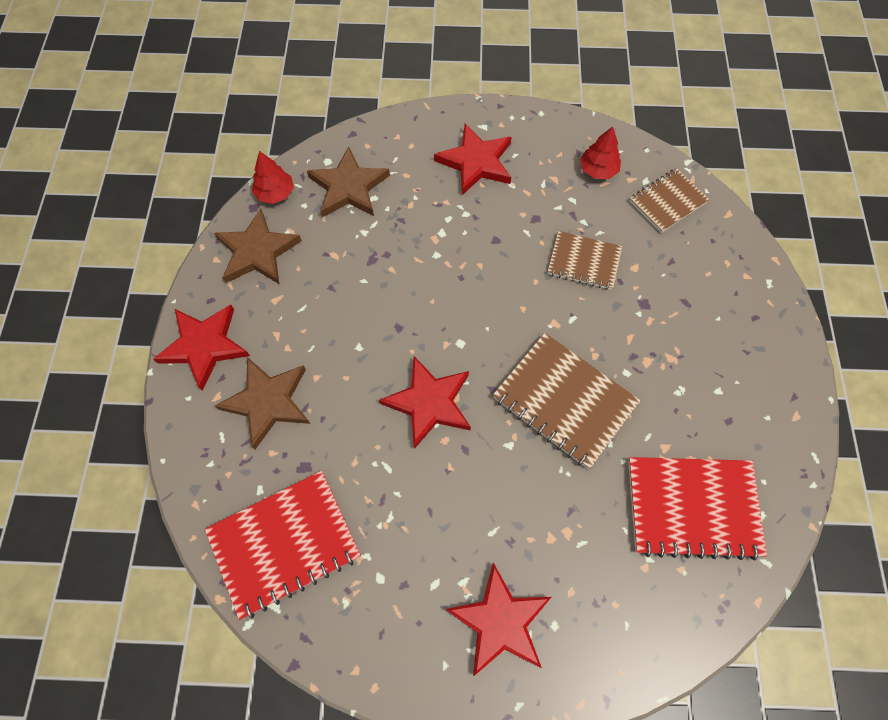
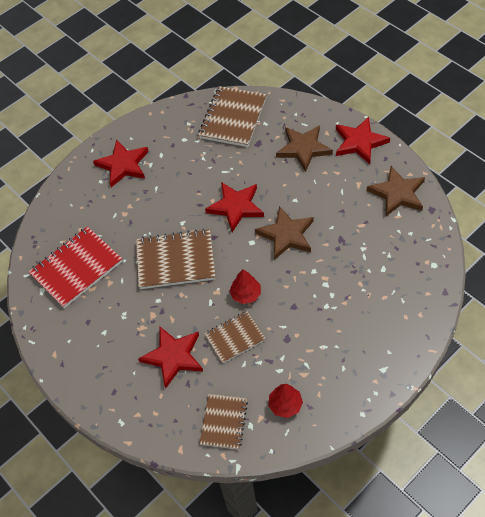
camera: 140 degrees right, 10 degrees down
(275, 193) = (432, 225): red tree -> red tree (245, 294)
(284, 544) = (233, 118): red notebook -> brown notebook
(349, 187) = (402, 262): brown star -> brown star (286, 235)
(476, 162) = (358, 341): red star -> red star (173, 357)

